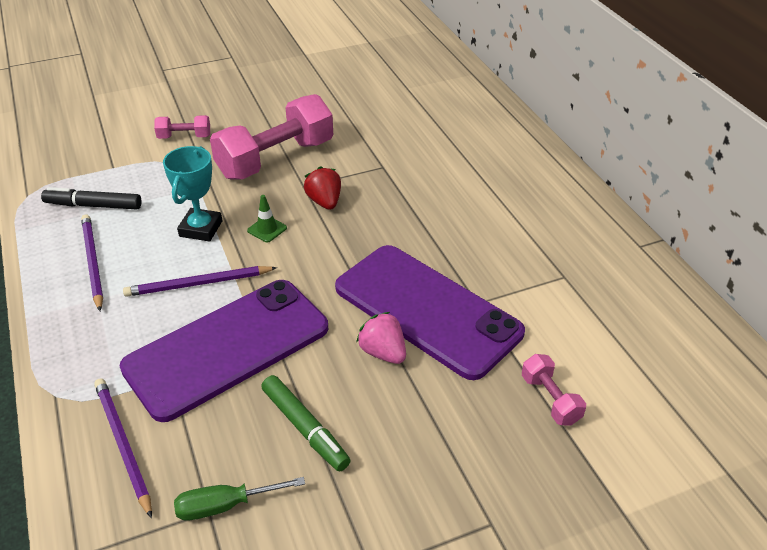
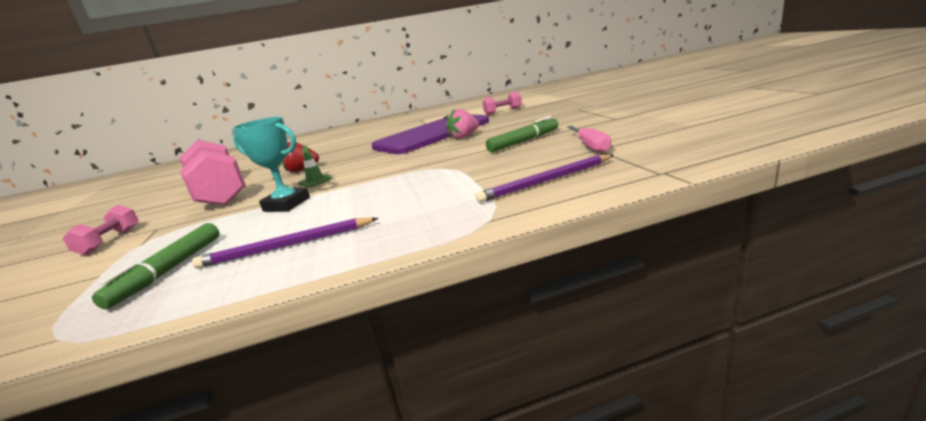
camera: 80 degrees left, 20 degrees down
(93, 205) = (169, 270): black marker -> green marker
(198, 284) = (364, 191): purple pencil -> none
(226, 505) = (590, 146): green screwdriver -> pink screwdriver
(227, 348) = (446, 170): purple phone -> none

